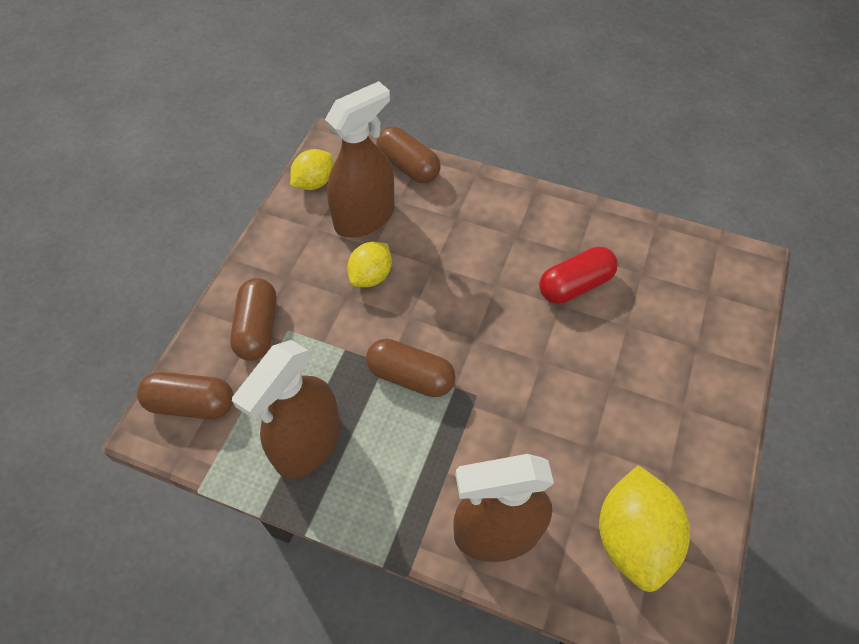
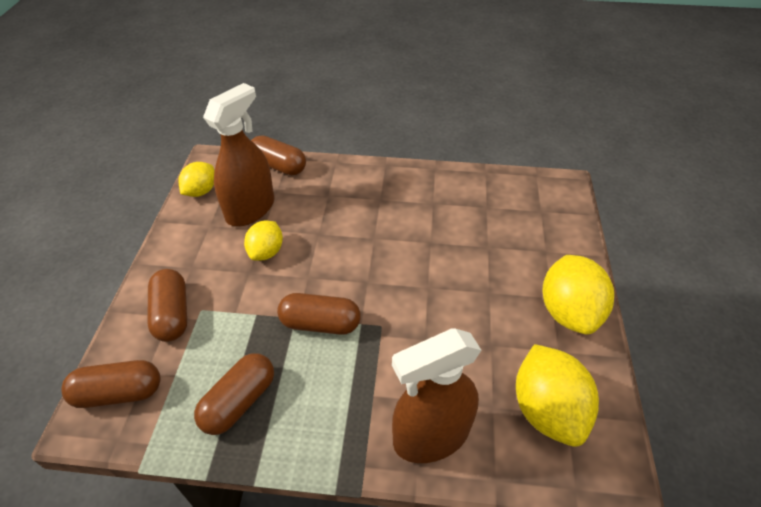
camera: 15 degrees left, 10 degrees down
(308, 444) = (239, 402): brown spray bottle -> brown capsule
(575, 285) = (437, 226): red capsule -> none
(698, 430) = (568, 312): none -> yellow lemon

